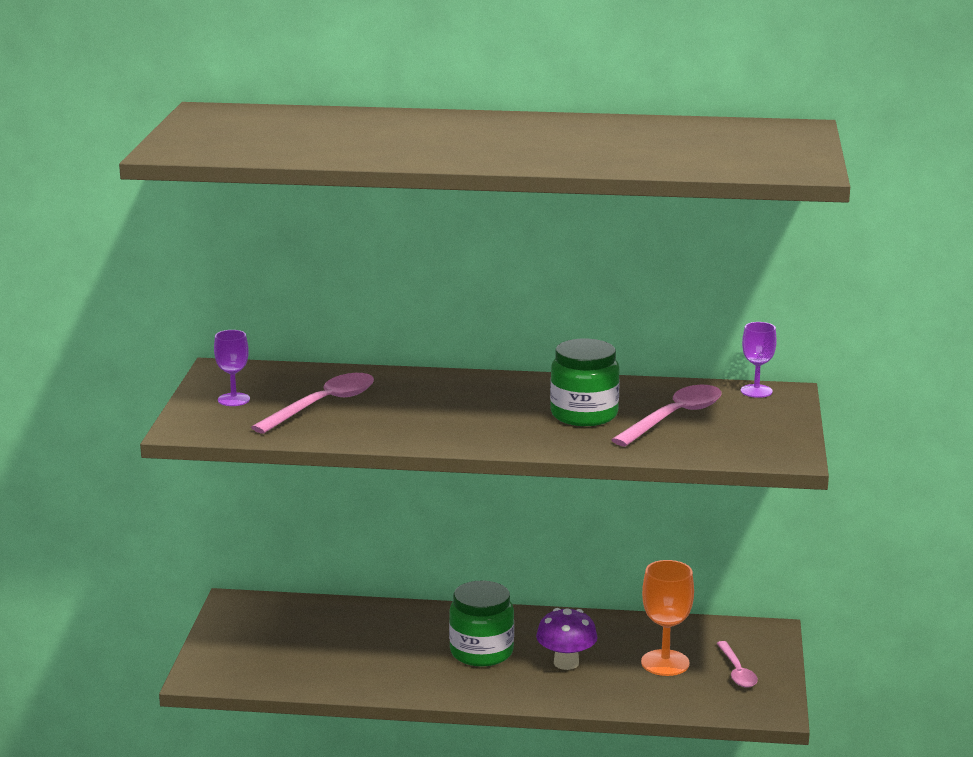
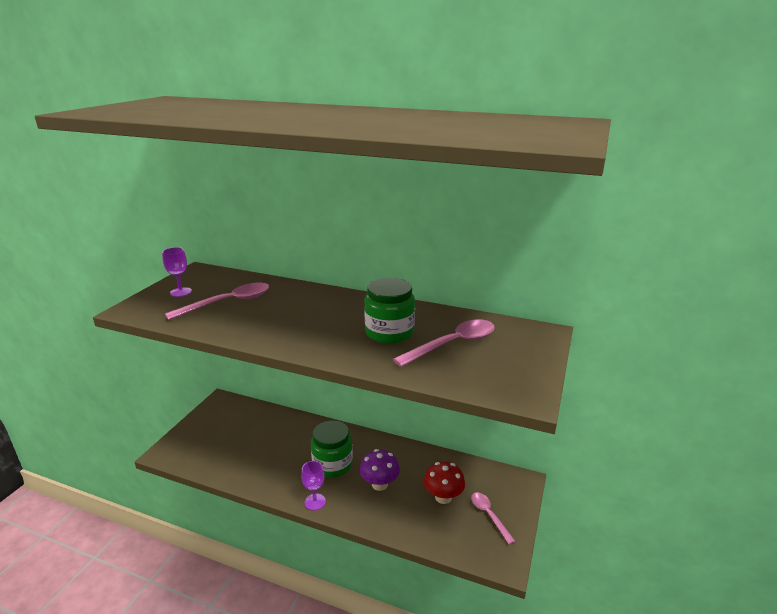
camera: 15 degrees right, 5 degrees up
(665, 663) = (443, 497): orange goblet -> red mushroom
(736, 671) = (489, 515): pink spoon -> pink spoon turned 150 degrees clockwise
(756, 391) = (524, 328): purple goblet -> purple goblet (315, 502)

